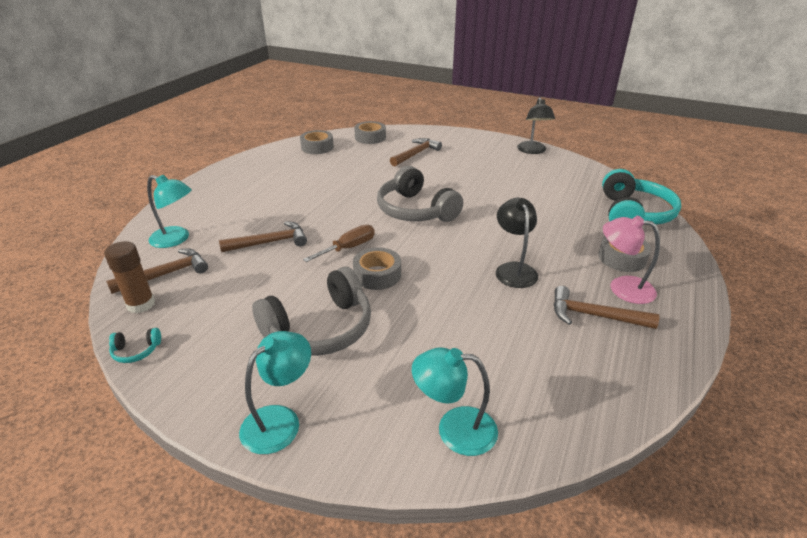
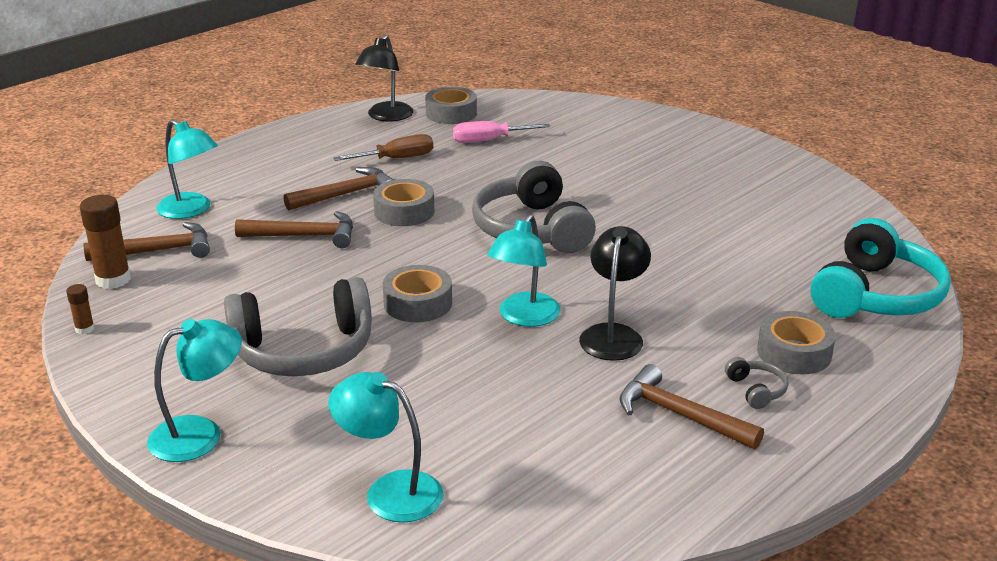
camera: 20 degrees right, 5 degrees down
(136, 351) = (85, 329): turquoise headphones -> brown glue stick
(348, 248) = (402, 262): brown screwdriver -> brown screwdriver (396, 159)
(351, 160) = (489, 140): none -> pink screwdriver
(370, 137) = (541, 110): grey tape -> grey tape (404, 211)
(416, 154) = (595, 146): brown hammer -> brown hammer (346, 194)
(452, 270) = (524, 317): none -> turquoise lamp
(532, 151) = (792, 170): black lamp -> black lamp (386, 116)
(622, 287) = (756, 390): pink lamp -> grey headphones

